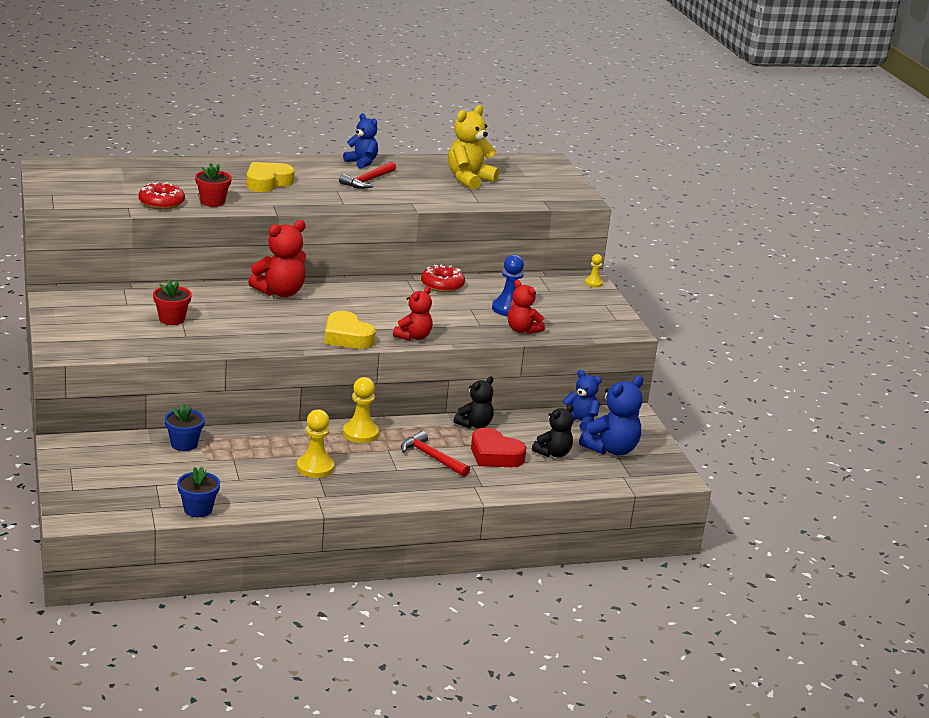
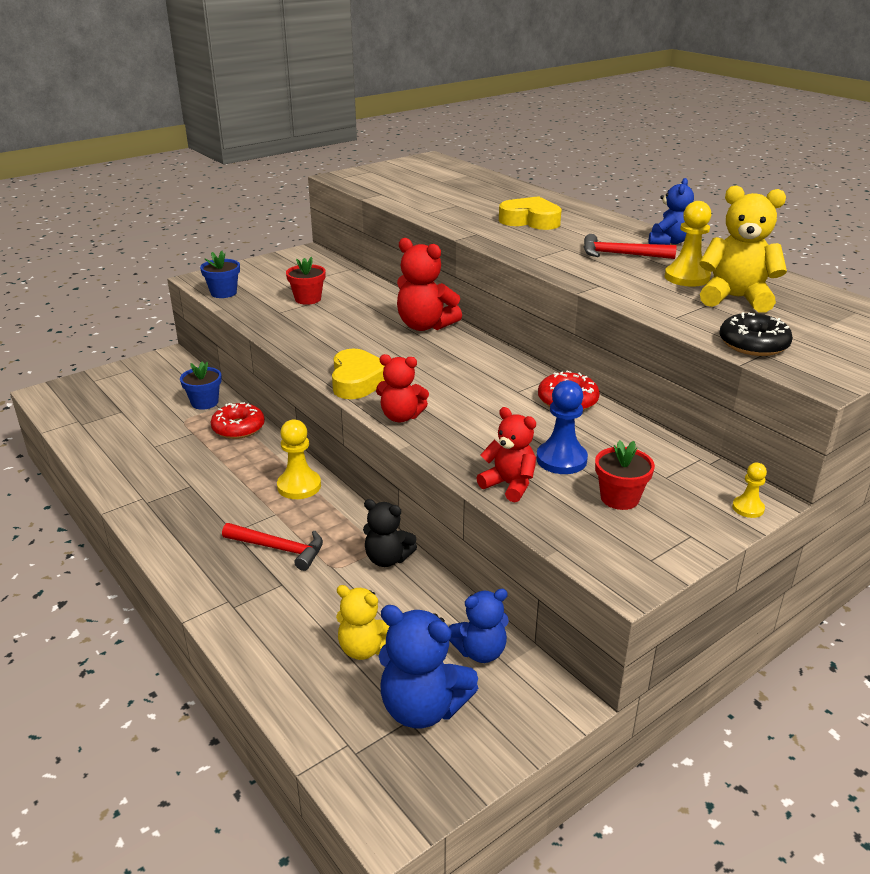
camera: 70 degrees right, 5 degrees up
(161, 203) = (410, 200): red donut -> red donut (238, 428)
(198, 509) = (84, 442): blue flower pot -> blue flower pot (223, 293)
(212, 202) = (443, 214): red flower pot -> red flower pot (619, 498)
(315, 468) = (203, 480): yellow pawn -> yellow pawn (687, 277)
(347, 337) = (358, 381): yellow heart -> yellow heart turned 150 degrees clockwise
(432, 457) = (279, 548): red hammer -> red hammer turned 90 degrees clockwise
(495, 455) = (320, 596): red heart -> none
(522, 330) = (509, 485): red teddy bear -> red teddy bear turned 105 degrees clockwise
(530, 198) = (753, 344): none -> black donut
(553, 453) = (364, 648): black teddy bear -> yellow teddy bear
(580, 422) = (480, 651): blue teddy bear -> blue teddy bear turned 60 degrees clockwise

